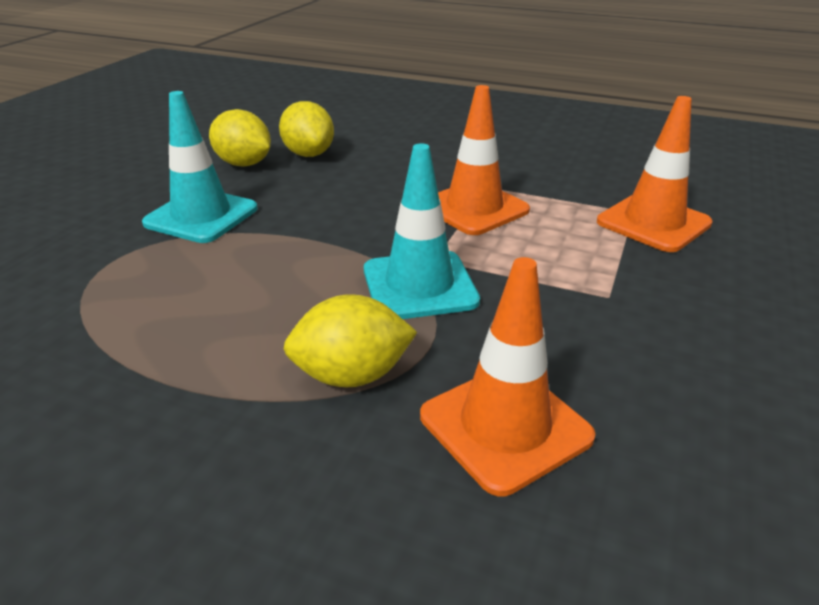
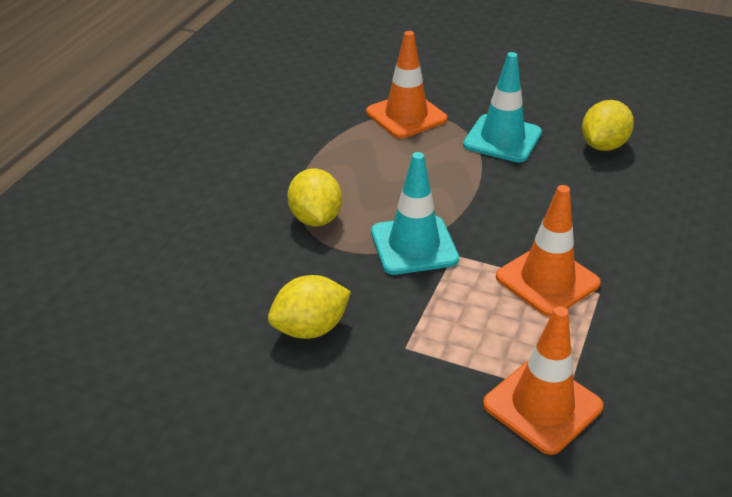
camera: 90 degrees right, 5 degrees up
(309, 154) = (638, 178): yellow lemon -> yellow lemon (310, 328)
(505, 426) = (266, 277): orange traffic cone -> orange traffic cone (406, 116)

